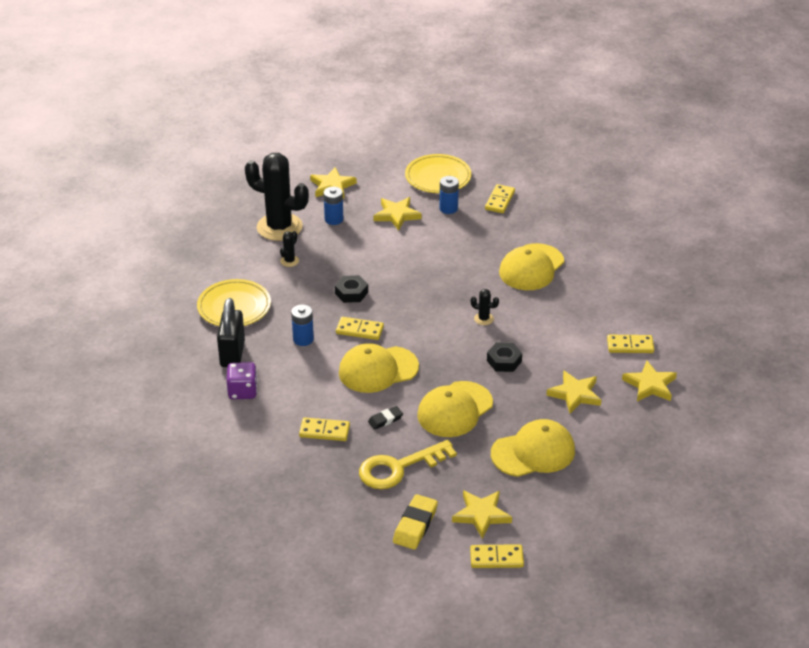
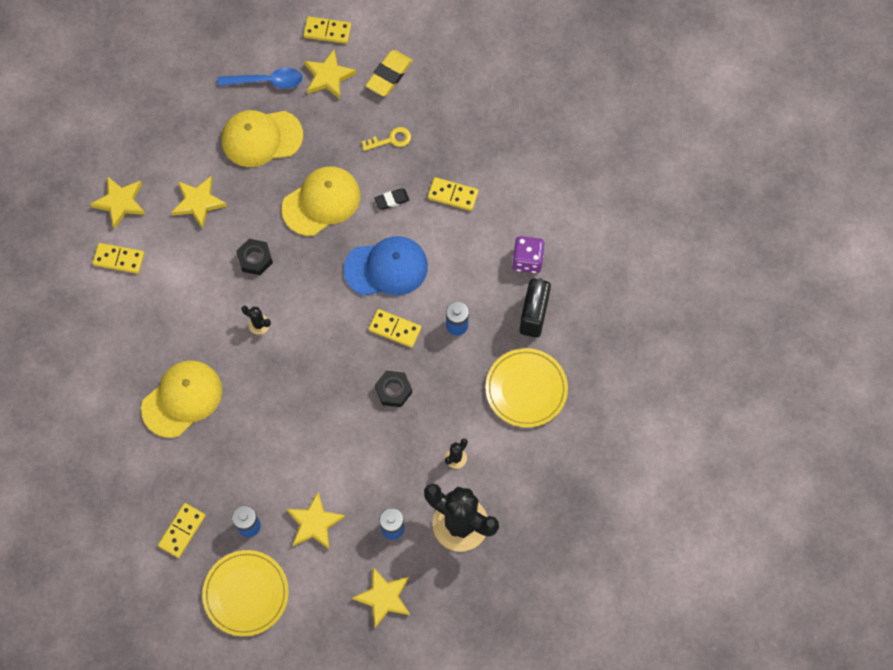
camera: 170 degrees left, 30 degrees up
(378, 370) = (386, 268): yellow cap -> blue cap
(398, 468) = (391, 139): yellow key -> yellow key, size x0.52
(547, 502) = (267, 81): none -> blue spoon

